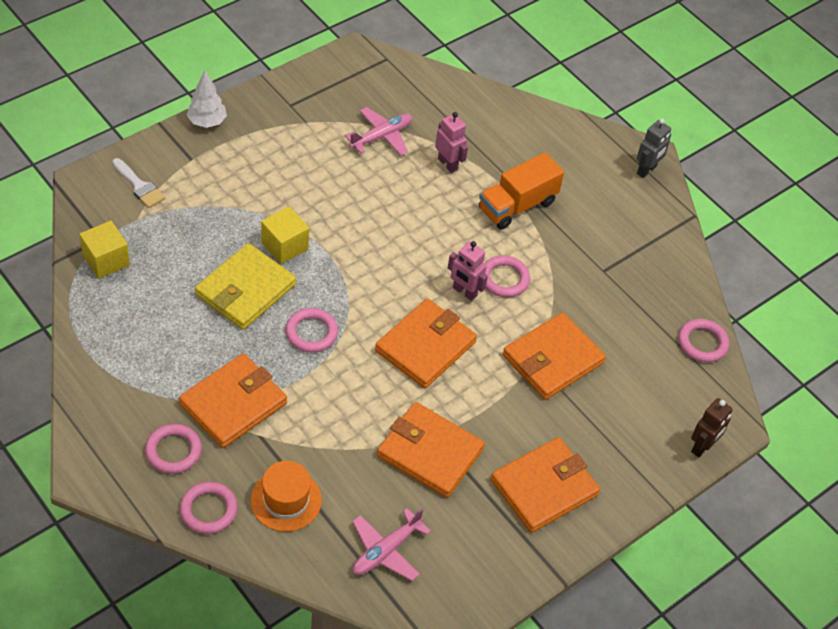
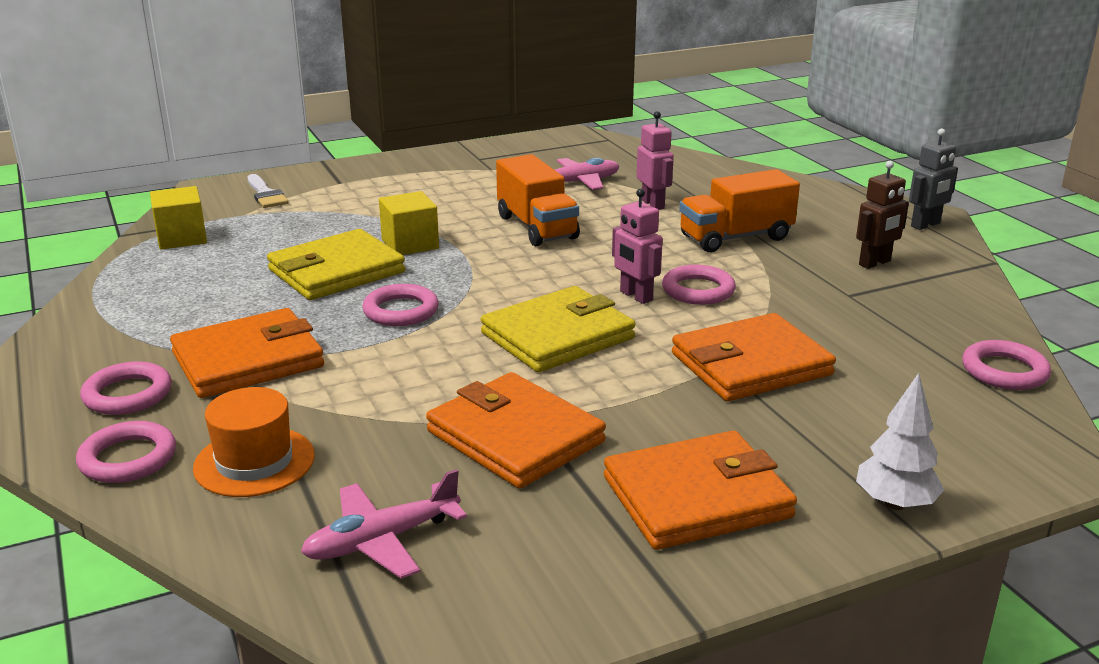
camera: 20 degrees right, 25 degrees down
(207, 122) = (376, 162): white tree -> white tree (895, 504)
(370, 209) = (536, 227): none -> orange truck
(425, 346) = (557, 336): orange wallet -> yellow wallet
(702, 447) = (1002, 481): brown robot -> brown robot (875, 263)

